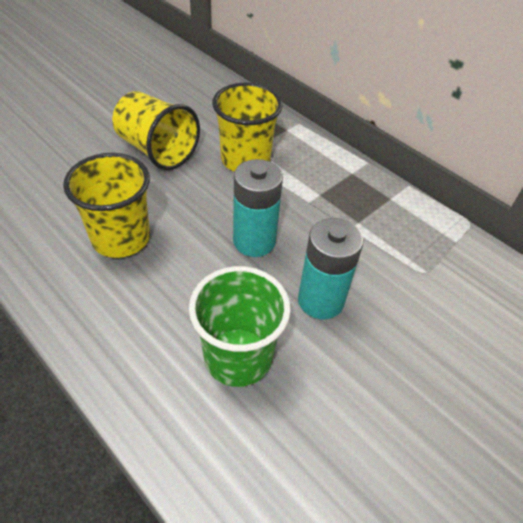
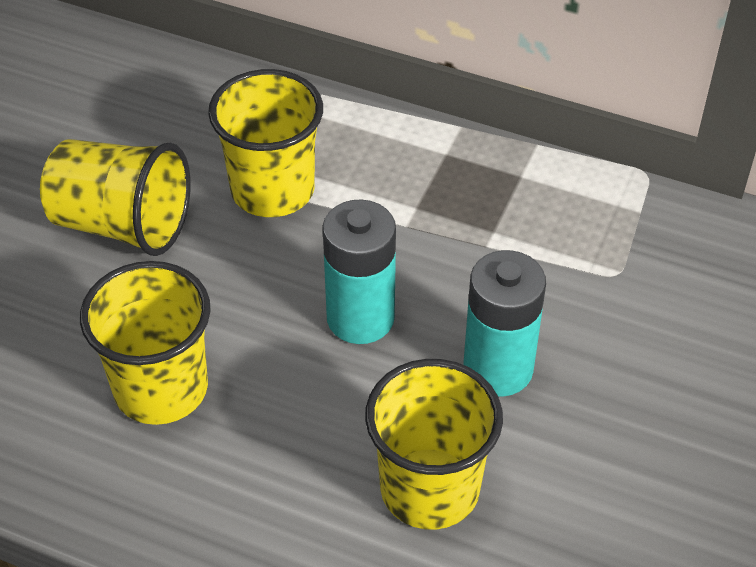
camera: 20 degrees left, 0 degrees up
(238, 357) = (429, 489): green cup -> yellow cup

